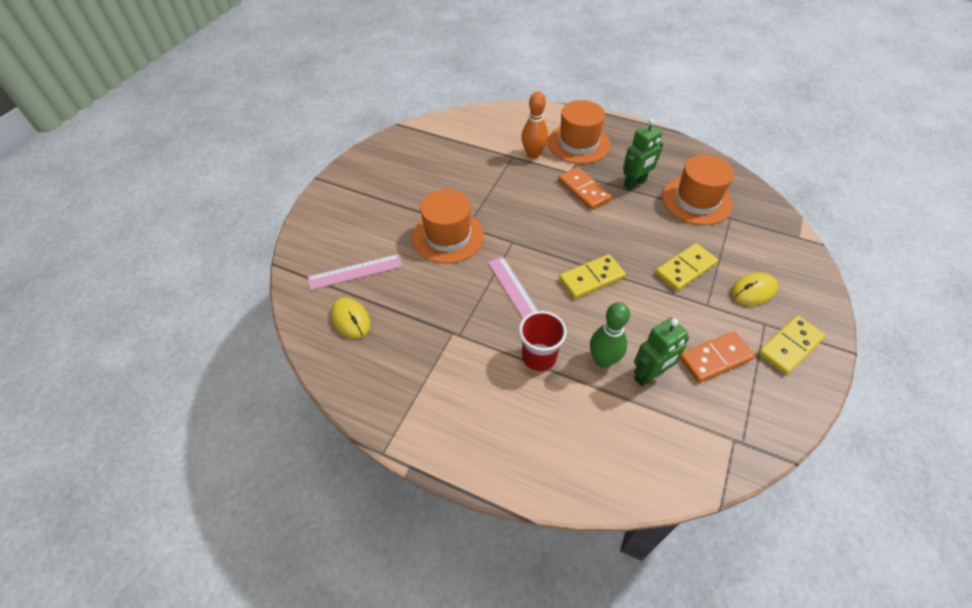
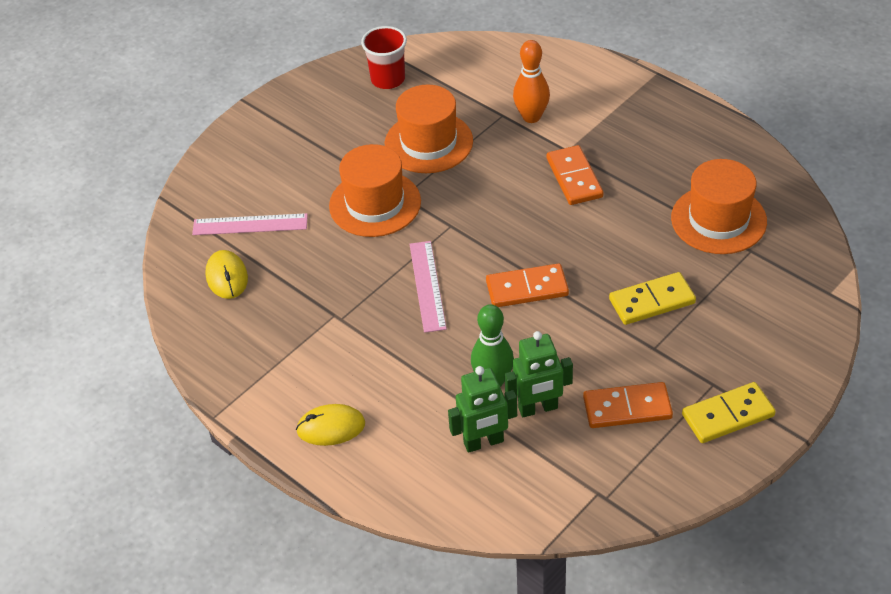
camera: 20 degrees right, 5 degrees down
(539, 357) = (420, 362): red cup -> red cup (388, 79)
(578, 143) = (600, 113): orange hat -> orange hat (428, 142)
(591, 278) = (527, 288): yellow domino -> orange domino
(635, 183) = (647, 181): green robot -> green robot (483, 442)
(753, 291) = (723, 345): yellow mouse -> yellow mouse (331, 427)

